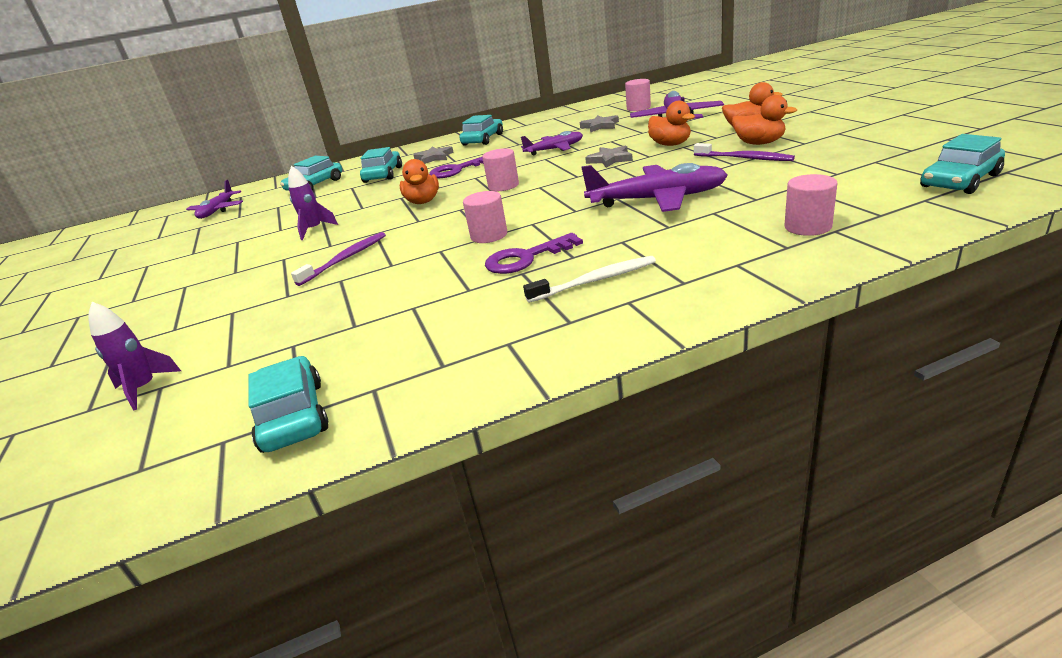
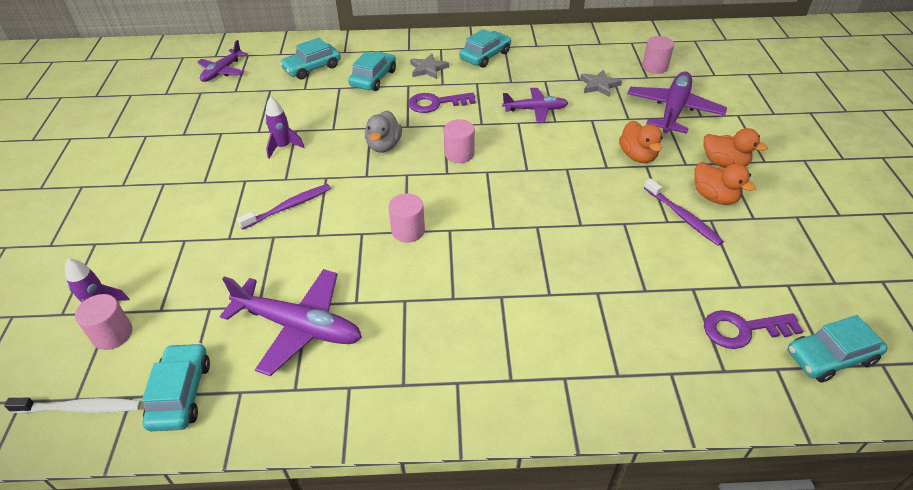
camera: 15 degrees right, 15 degrees up
(423, 202) = (384, 146): orange duck -> grey duck
(526, 258) = (417, 281): purple key -> purple key (742, 329)
(594, 281) = (449, 341): white toothbrush -> white toothbrush (80, 408)
(610, 159) = (570, 155): grey star -> none
(656, 200) = (566, 247): purple plane -> purple plane (298, 326)
(808, 227) = (654, 356): pink cylinder -> pink cylinder (112, 334)

